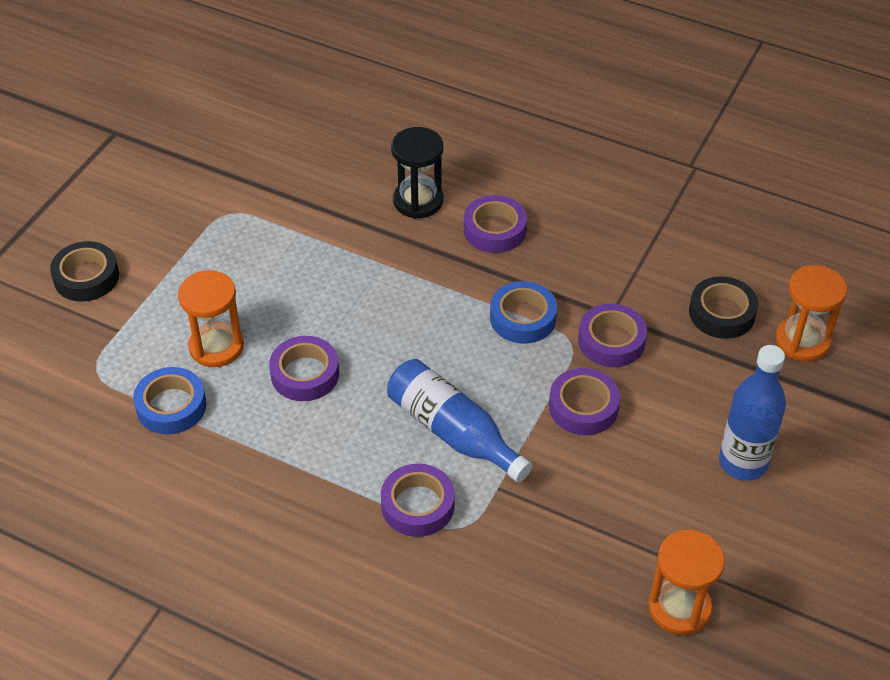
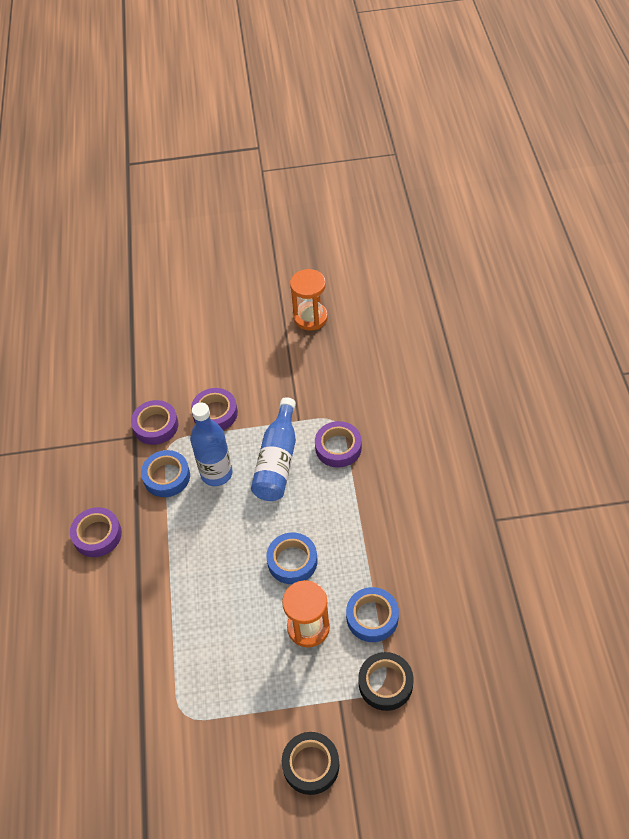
camera: 120 degrees left, 5 degrees up
(305, 374) = (292, 561): purple tape -> blue tape
(418, 201) = (95, 597): black hourglass -> none
(722, 313) = (99, 387): black tape -> black tape (385, 683)
(743, 462) = (203, 333): blue bottle -> blue bottle (216, 473)
(802, 341) = (98, 345): orange hourglass -> none

